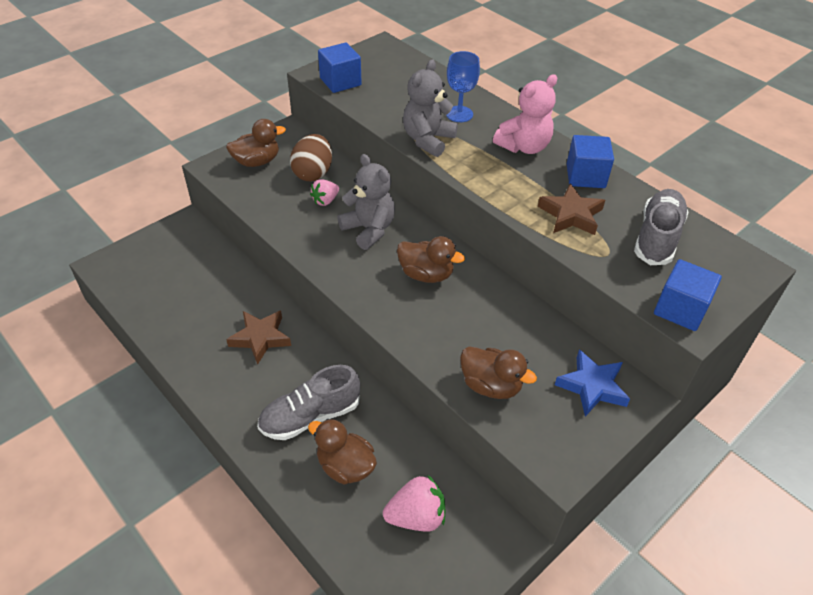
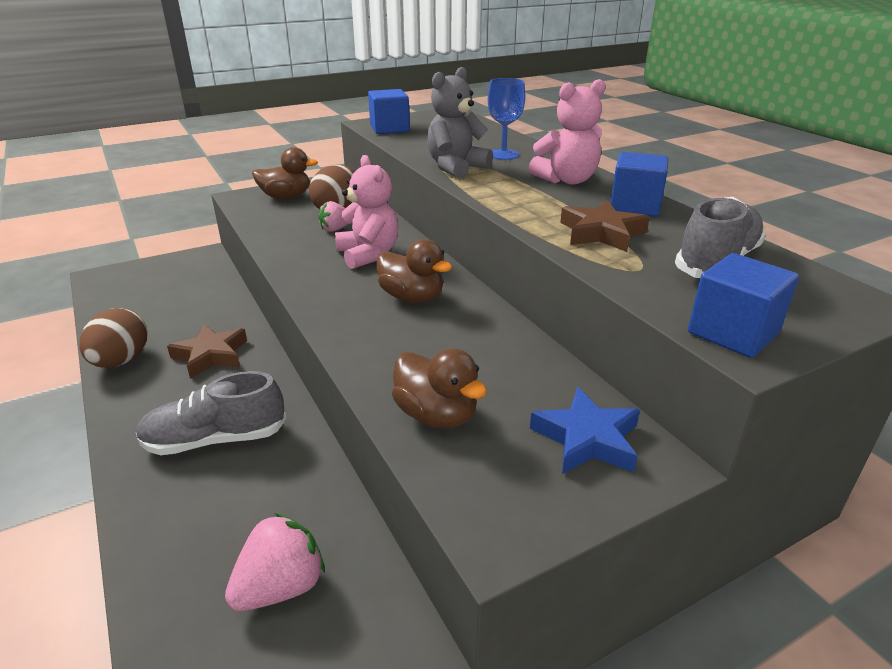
camera: 15 degrees right, 15 degrees down
(188, 357) = (121, 361): none -> brown egg
(345, 466) = (222, 503): brown duck -> none
(369, 229) = (368, 255): grey teddy bear -> pink teddy bear
(416, 516) = (281, 587): pink strawberry -> pink strawberry turned 45 degrees counterclockwise

